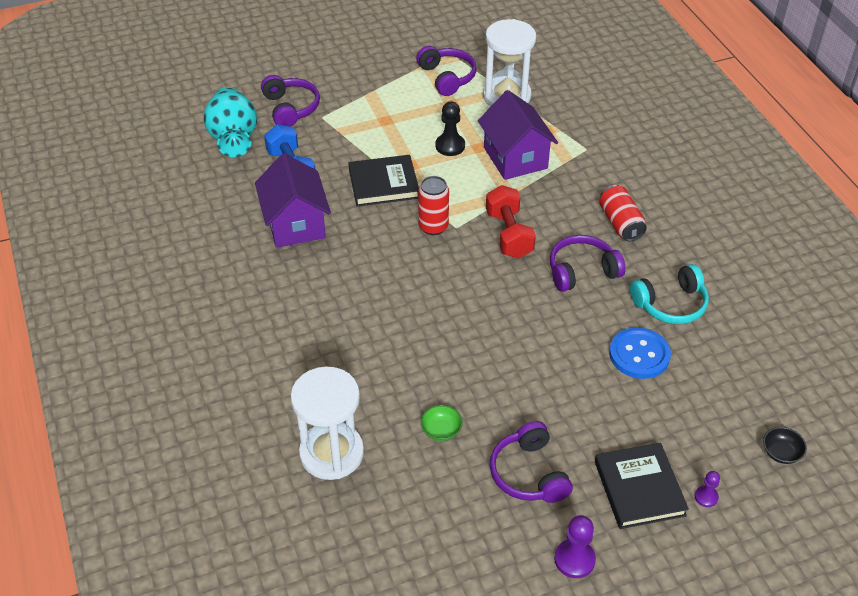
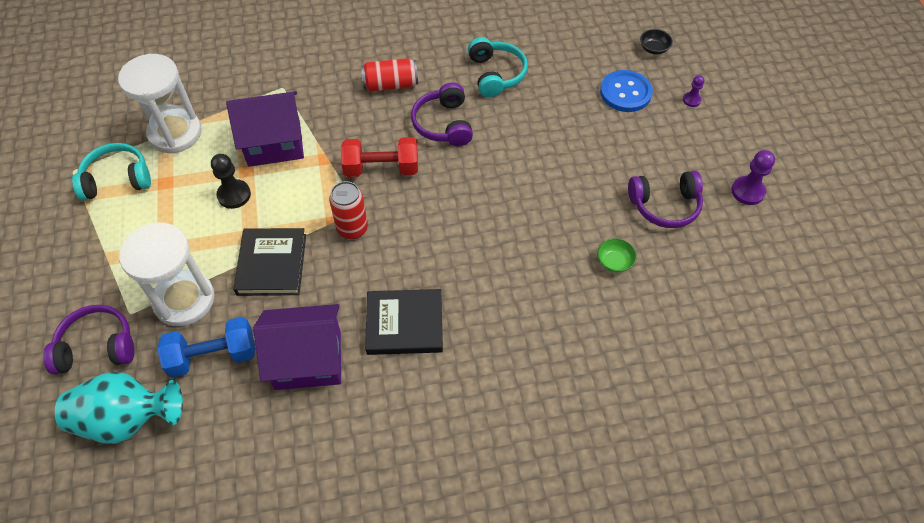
camera: 80 degrees left, 10 degrees up
(331, 453) = (633, 356): white hourglass -> white hourglass (184, 300)
(447, 77) = (117, 179): purple headphones -> turquoise headphones
(639, 354) = (547, 107): blue button -> blue button (625, 92)
(639, 488) = (682, 137): black book -> black book (404, 324)

